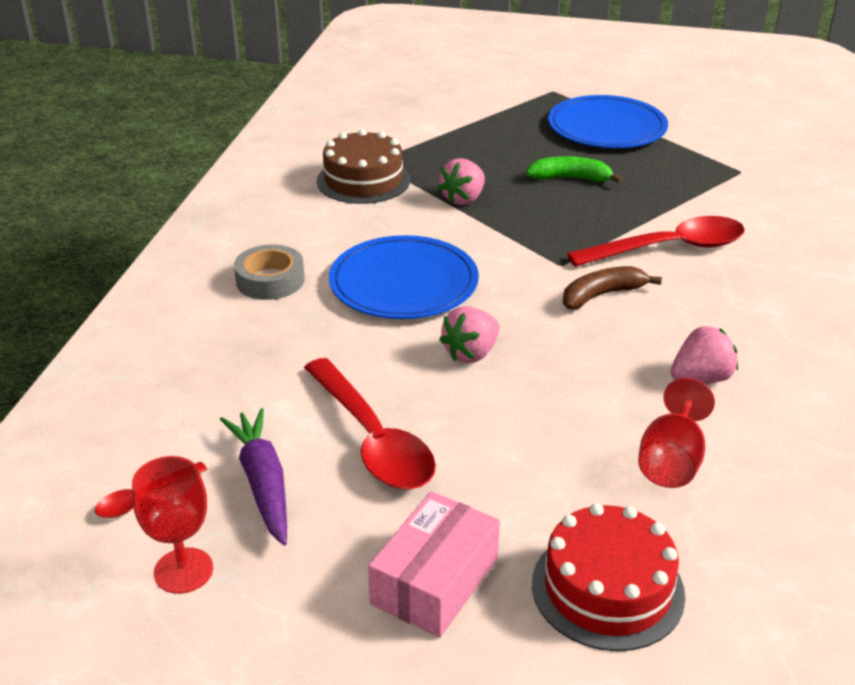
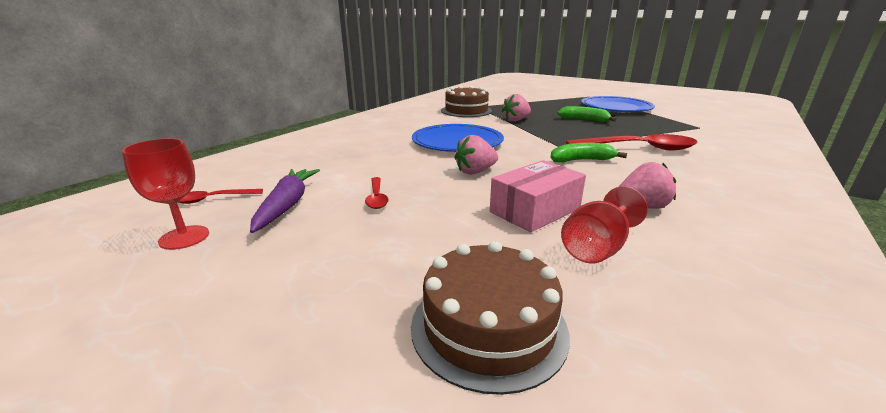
camera: 20 degrees right, 10 degrees down
(270, 280) = (385, 133): grey tape -> none
(372, 439) = (376, 198): red spoon -> red spoon, size x0.48
(435, 581) = (342, 283): pink box -> pink box (535, 210)
(602, 295) = (581, 160): brown banana -> green banana
(607, 589) = (488, 327): red cake -> brown cake

